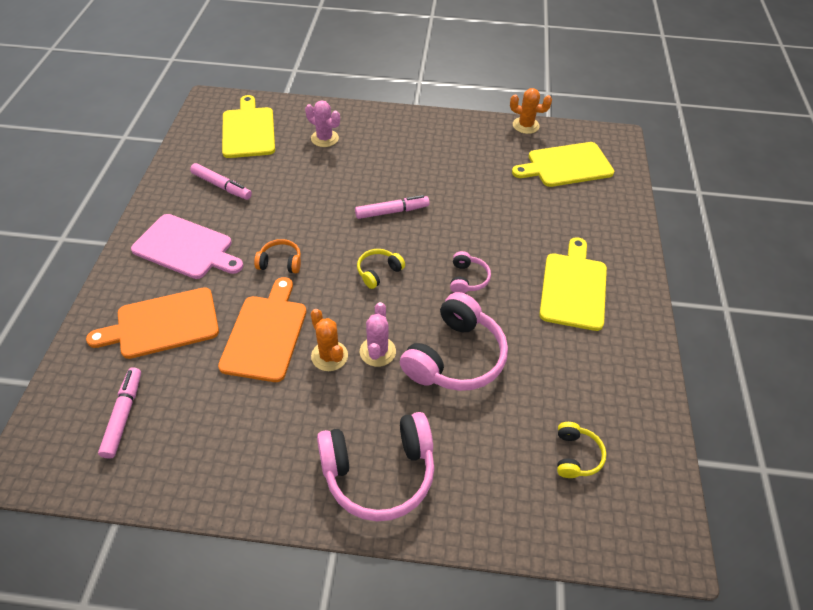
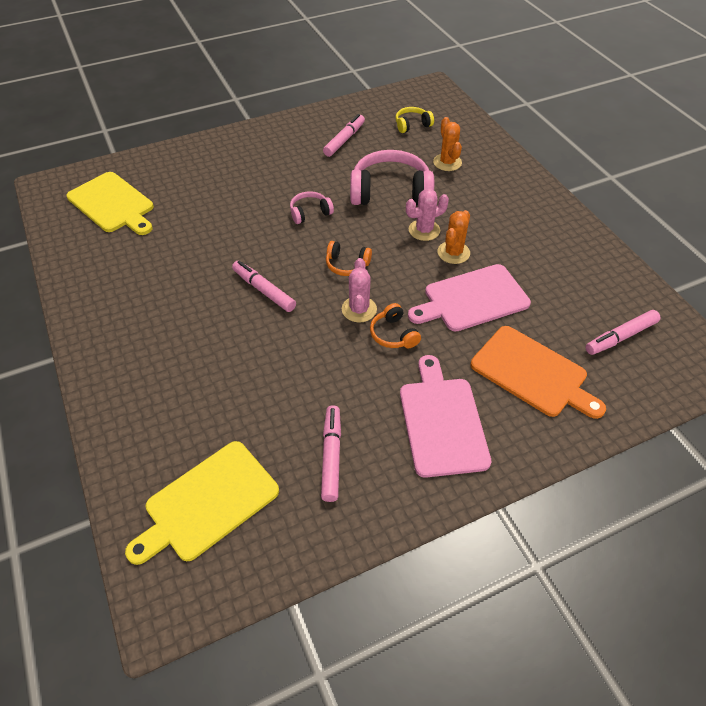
camera: 120 degrees left, 0 degrees up
(265, 334) = (472, 299): orange cutting board -> pink cutting board
(324, 138) = (176, 407): pink cactus -> pink cactus (359, 309)
(378, 272) = (347, 265): yellow headphones -> orange headphones
(379, 472) = (507, 191): pink headphones -> none
(525, 125) = (55, 250): orange cactus -> orange cactus (447, 162)
(573, 288) = (273, 160): yellow cutting board -> none
(579, 366) = (344, 140): none -> pink marker

